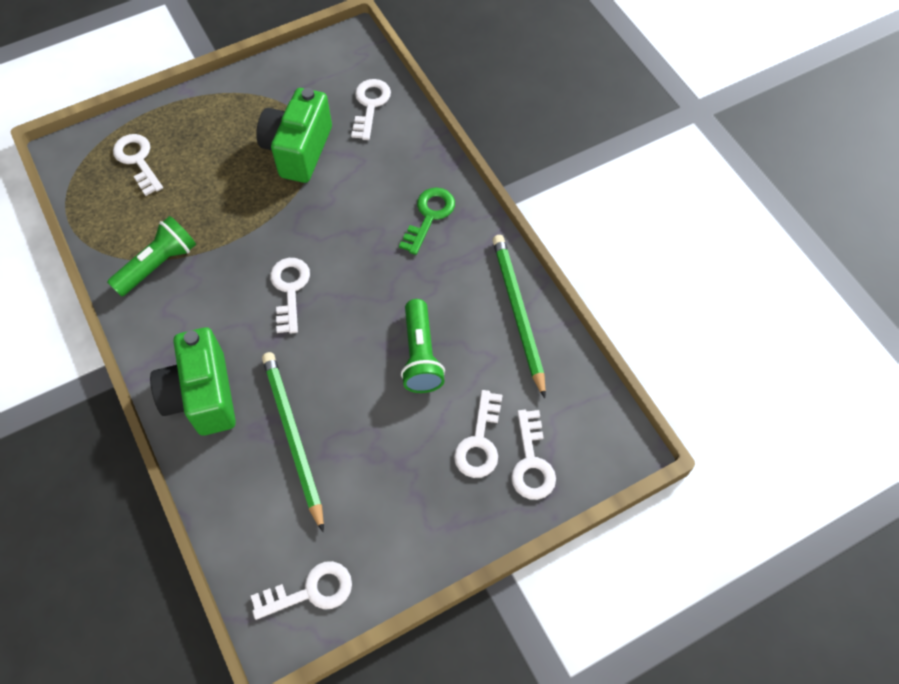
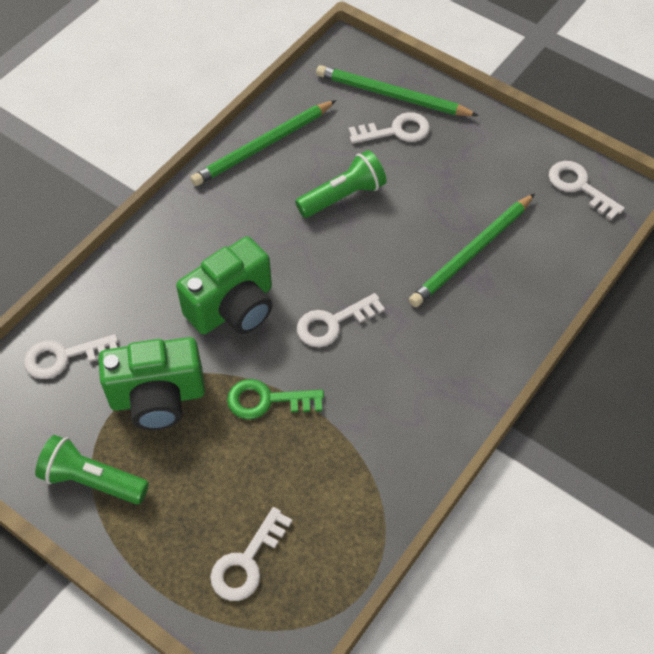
camera: 115 degrees left, 5 degrees down
(158, 265) = (369, 456): green flashlight -> green flashlight (92, 480)
(202, 395) = (479, 339): green camera -> green camera (233, 308)
(429, 216) = (191, 246): green key -> green key (267, 400)
(531, 462) = (392, 95): white key -> green pencil

